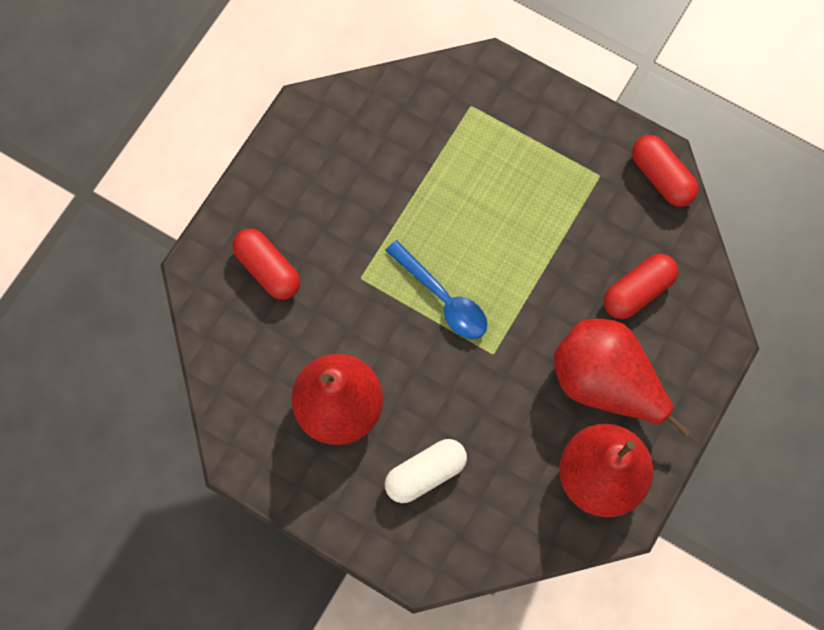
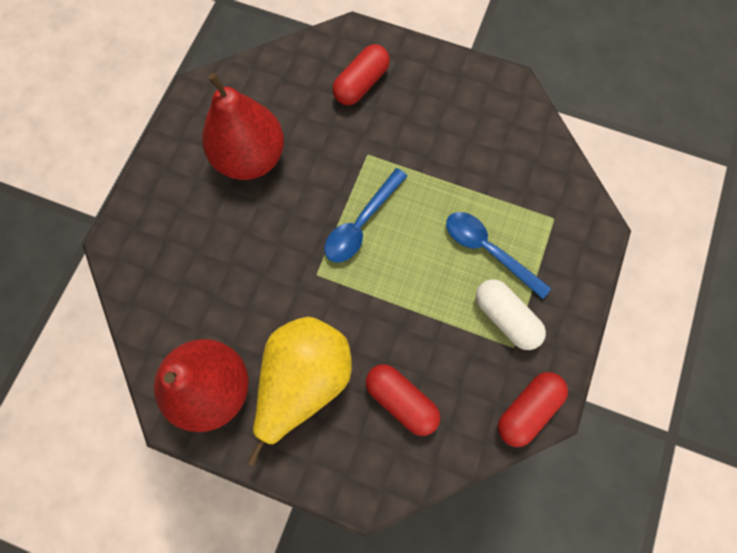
camera: 80 degrees right, 0 degrees up
(425, 473) = (200, 234): white capsule -> white capsule (506, 317)
(495, 176) = (488, 251): none -> blue spoon
(605, 383) = (304, 381): red pear -> yellow pear

